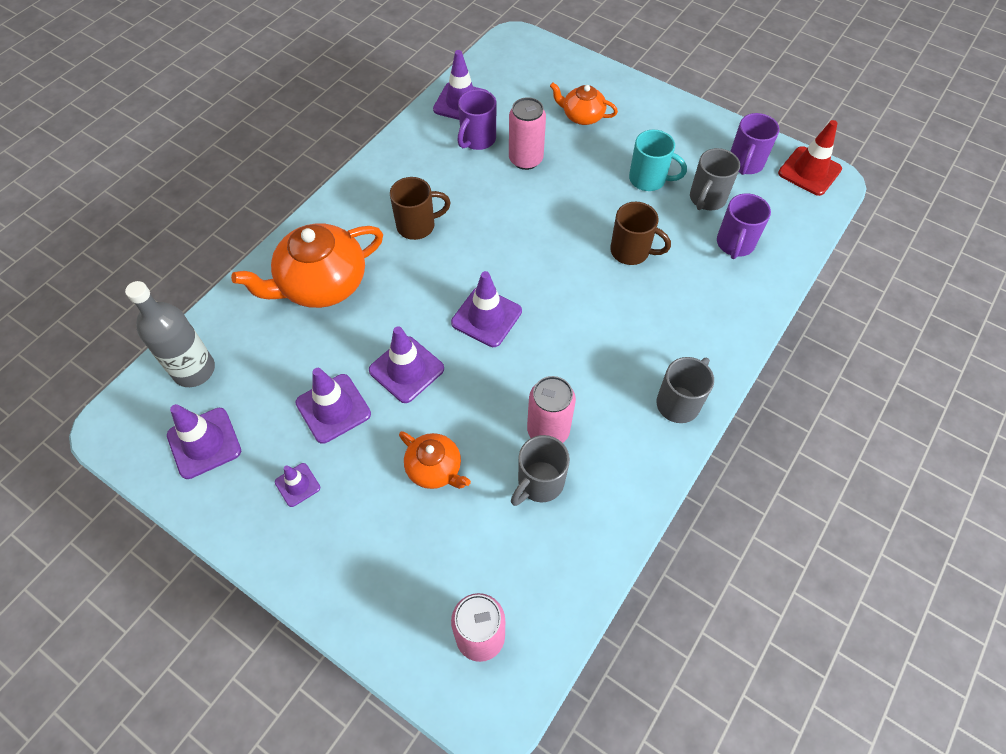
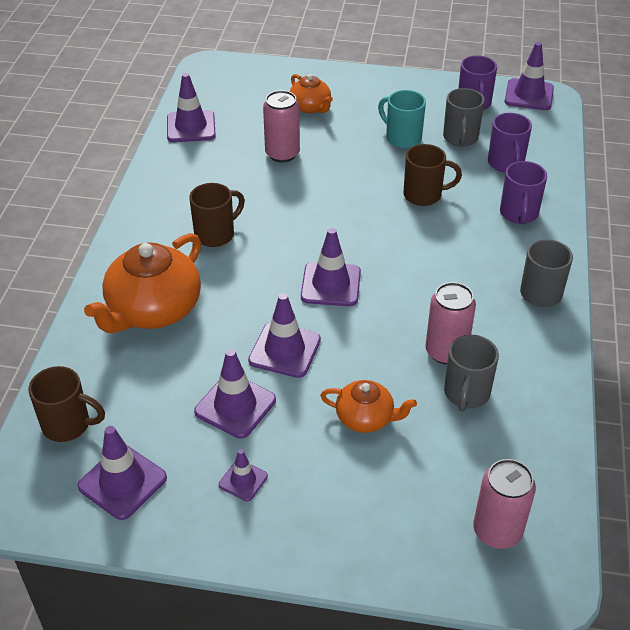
camera: 25 degrees left, 15 degrees down
(194, 370) = (68, 425): grey bottle -> brown mug
(477, 140) = (226, 151): purple mug -> purple mug (519, 214)
(582, 116) = (310, 107): orange teapot -> orange teapot turned 120 degrees counterclockwise
(649, 179) = (402, 138): turquoise mug -> turquoise mug turned 135 degrees counterclockwise
(809, 171) = (529, 95): red traffic cone -> purple traffic cone

